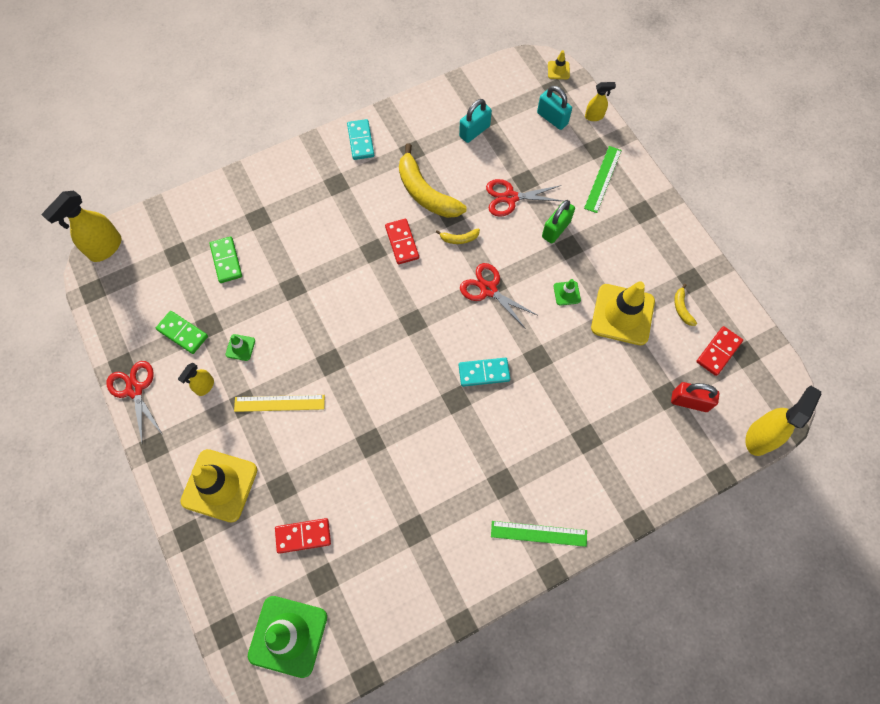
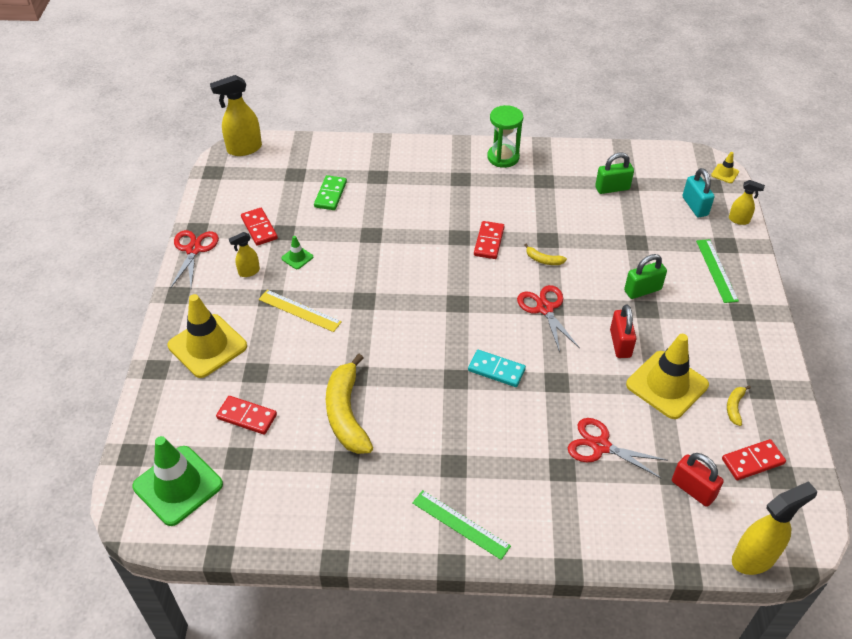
camera: 30 degrees right, 20 degrees down
(182, 333) = (259, 228): green domino -> red domino
(360, 141) = (503, 157): turquoise domino -> green hourglass
(425, 193) = (535, 215): yellow banana -> yellow banana (346, 413)
(474, 131) = (612, 188): turquoise padlock -> green padlock
(510, 197) = (613, 249): red scissors -> red scissors (600, 446)
(567, 293) = (620, 343): green traffic cone -> red padlock
(602, 179) = (716, 270): green ruler -> green ruler turned 60 degrees counterclockwise

